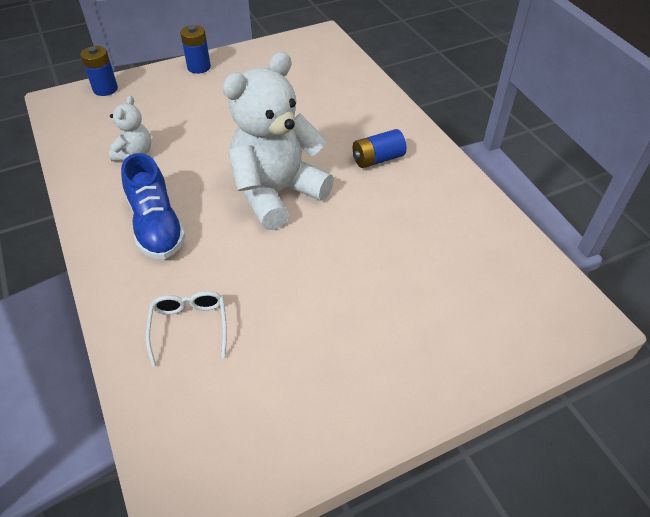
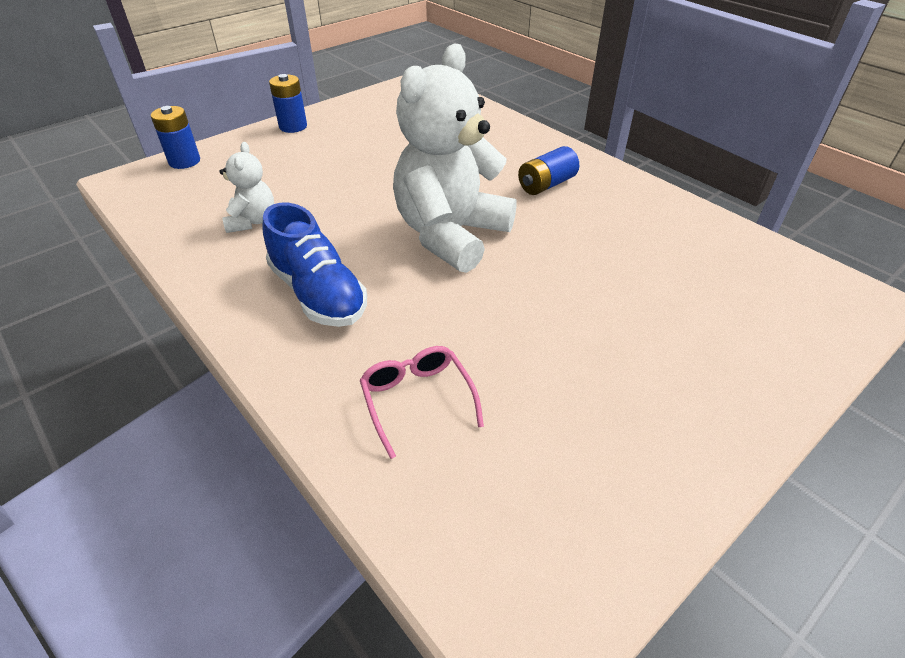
camera: 15 degrees left, 5 degrees down
(189, 327) = (417, 400): white glasses -> pink glasses

